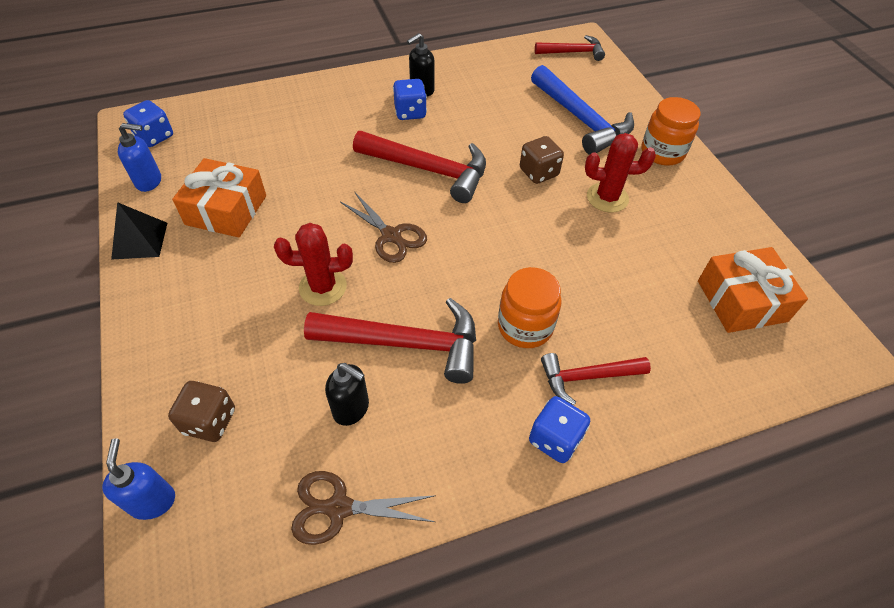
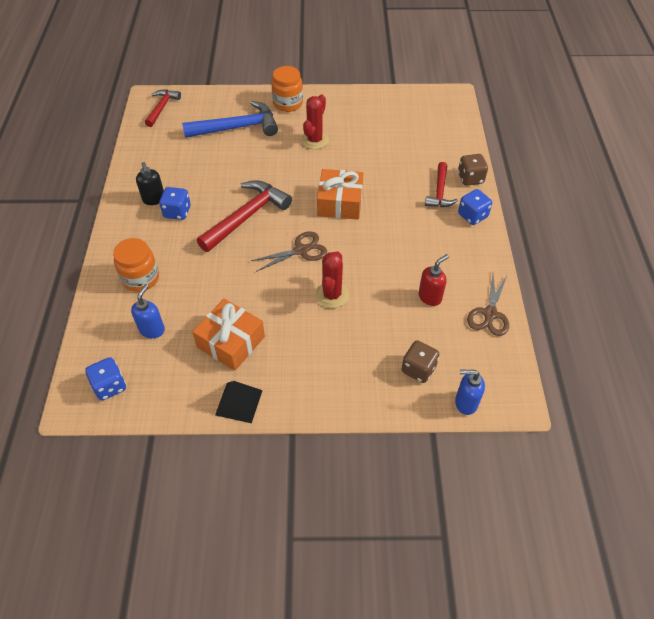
camera: 70 degrees left, 0 degrees up
(149, 181) = (170, 393): blue soap dispenser -> blue soap dispenser (152, 329)
(351, 409) = (430, 297): black soap dispenser -> red soap dispenser
(405, 344) = (392, 262): red hammer -> none
(525, 326) = (398, 206): orange jar -> orange jar (141, 278)
(538, 172) = (277, 163): brown dice -> brown dice (470, 178)
(741, 301) = (412, 117): orange gift -> orange gift (340, 203)

